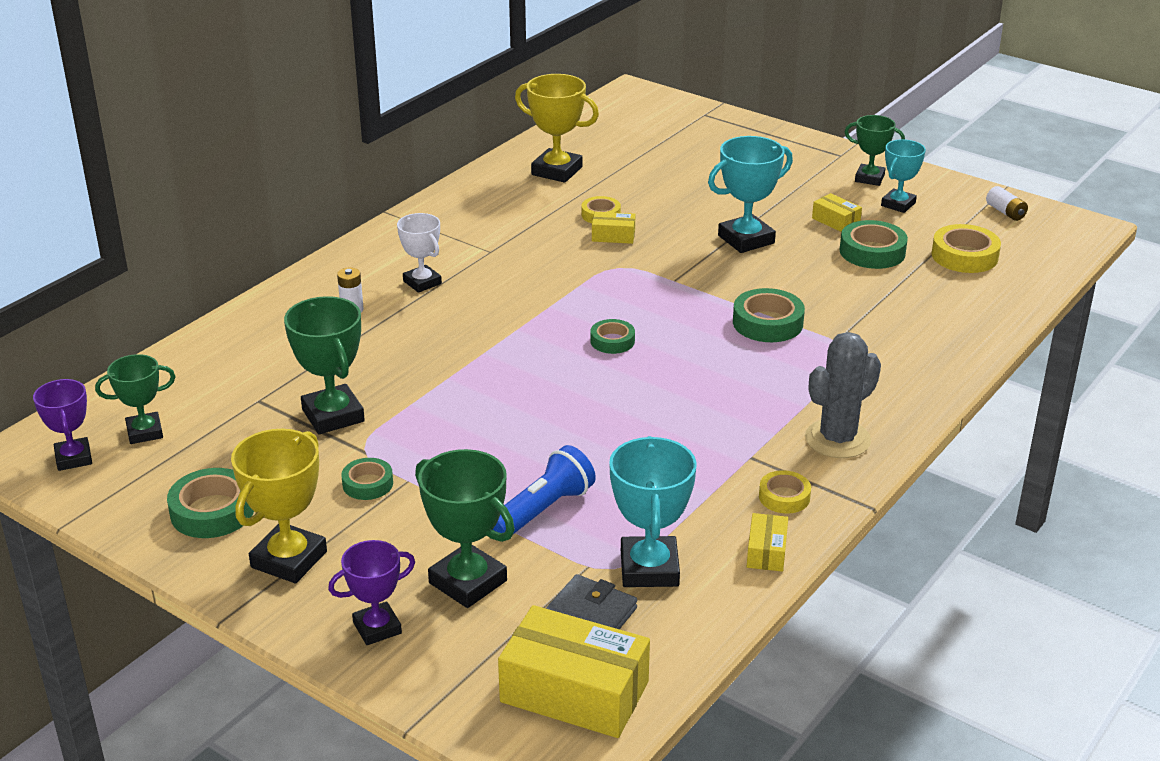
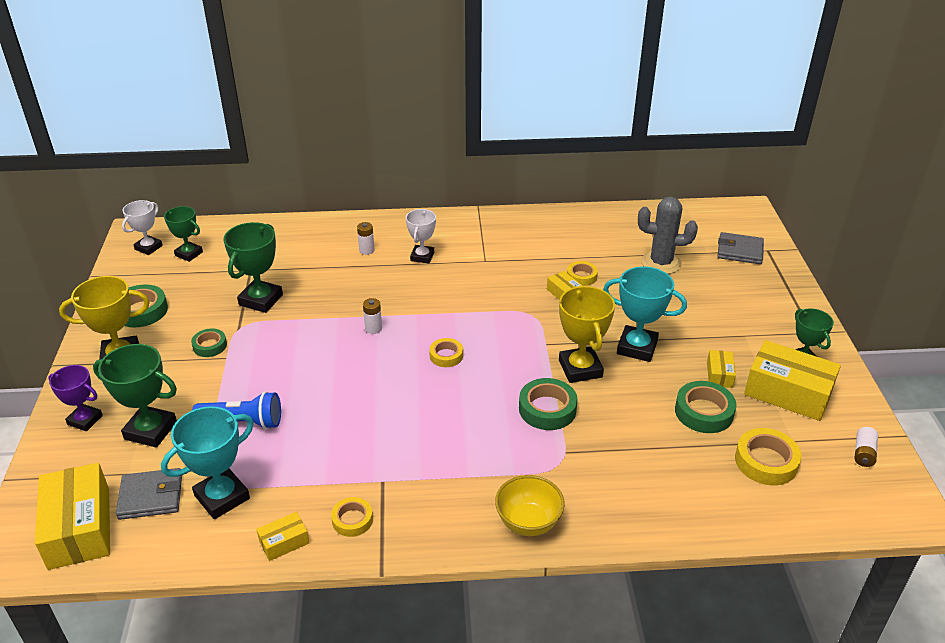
camera: 50 degrees right, 5 degrees up
(74, 458) = (148, 247): purple trophy -> white trophy
(467, 582) = (150, 430): green trophy -> green trophy turned 75 degrees counterclockwise
(502, 364) = (373, 328): none -> white battery
(557, 171) = (607, 235): yellow trophy -> yellow trophy (580, 369)
(612, 341) = (446, 356): green tape -> yellow tape
(685, 126) = (739, 251): none -> grey wallet
(837, 439) = (445, 513): grey cactus -> grey cactus (661, 263)
(898, 204) = (788, 392): turquoise trophy -> yellow box
(902, 400) = (528, 522): none -> yellow bowl

